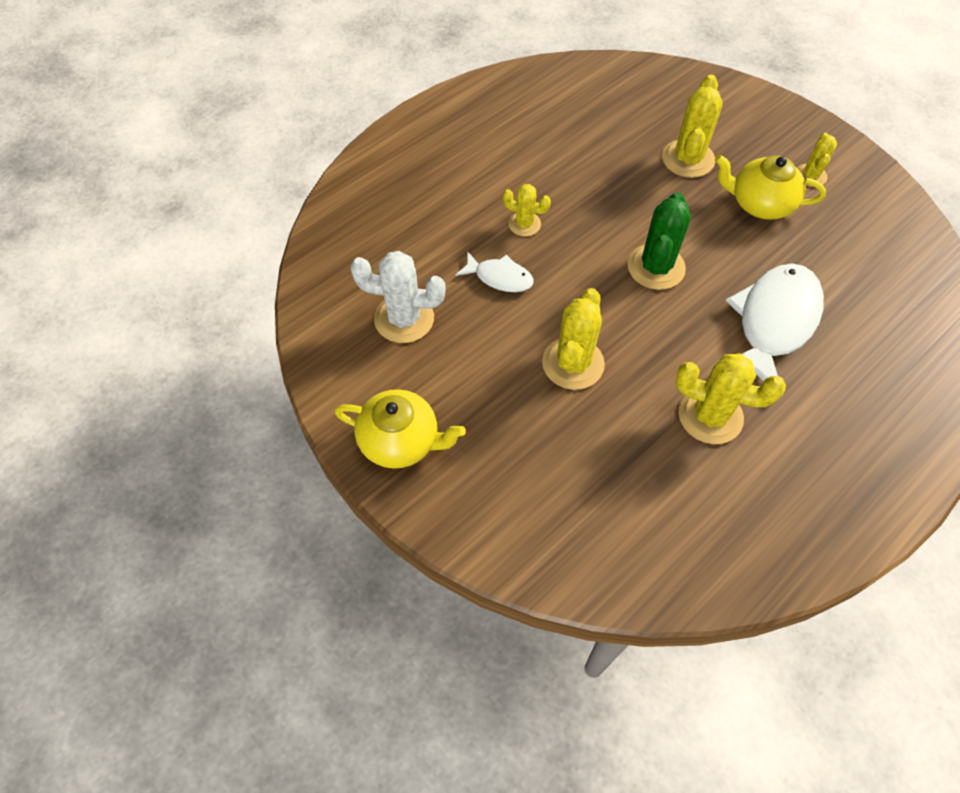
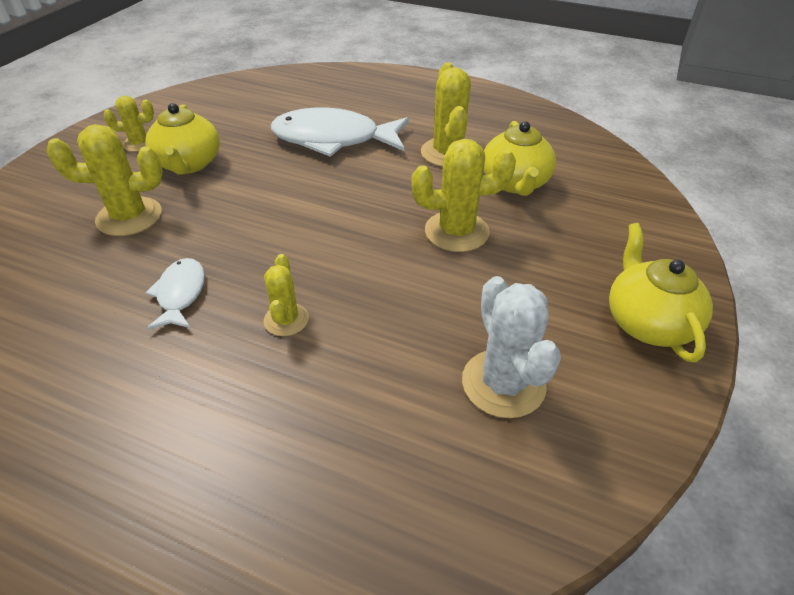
camera: 115 degrees left, 15 degrees down
(499, 277) = (384, 315): white fish -> white fish (180, 294)
(628, 451) = (515, 183): none -> yellow teapot
(656, 267) = (304, 208): green cactus -> none

